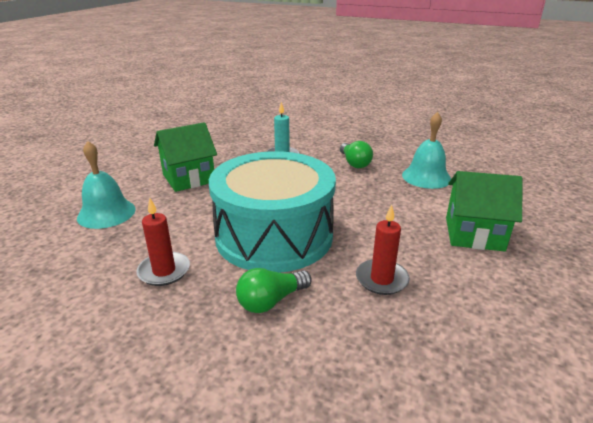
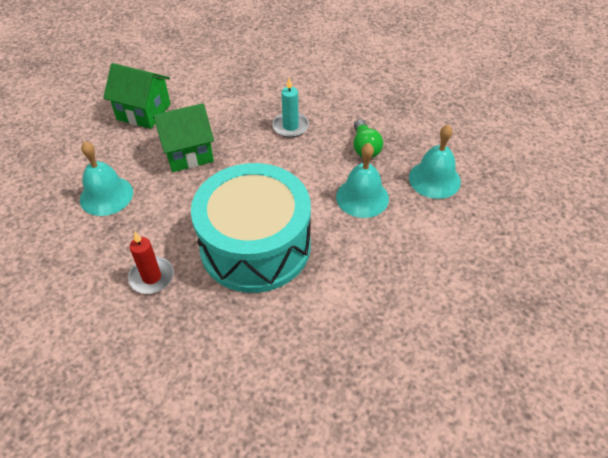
camera: 10 degrees right, 20 degrees up
(271, 301) = (235, 324): green light bulb -> none
(367, 193) = (362, 197): none -> turquoise bell
(381, 279) = (337, 313): red candle -> none
(474, 234) = (447, 269): green house -> green house (143, 112)

